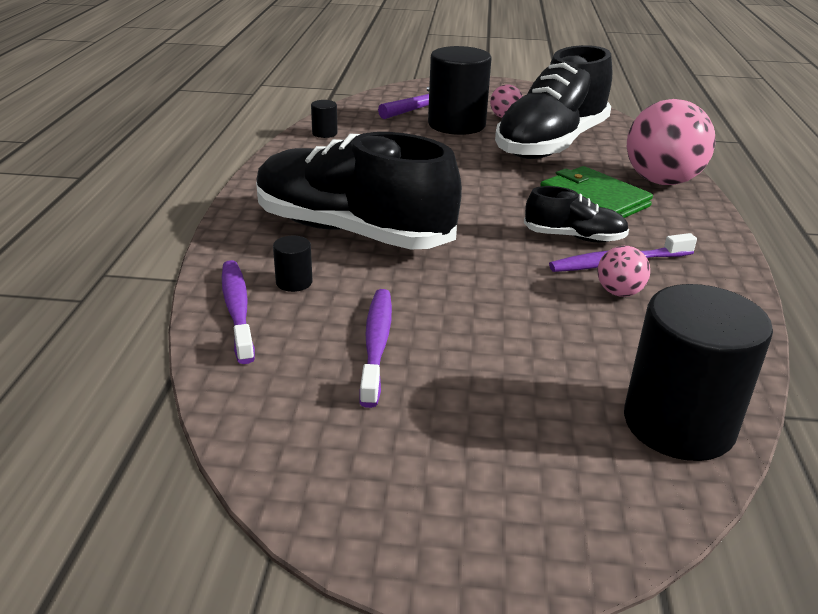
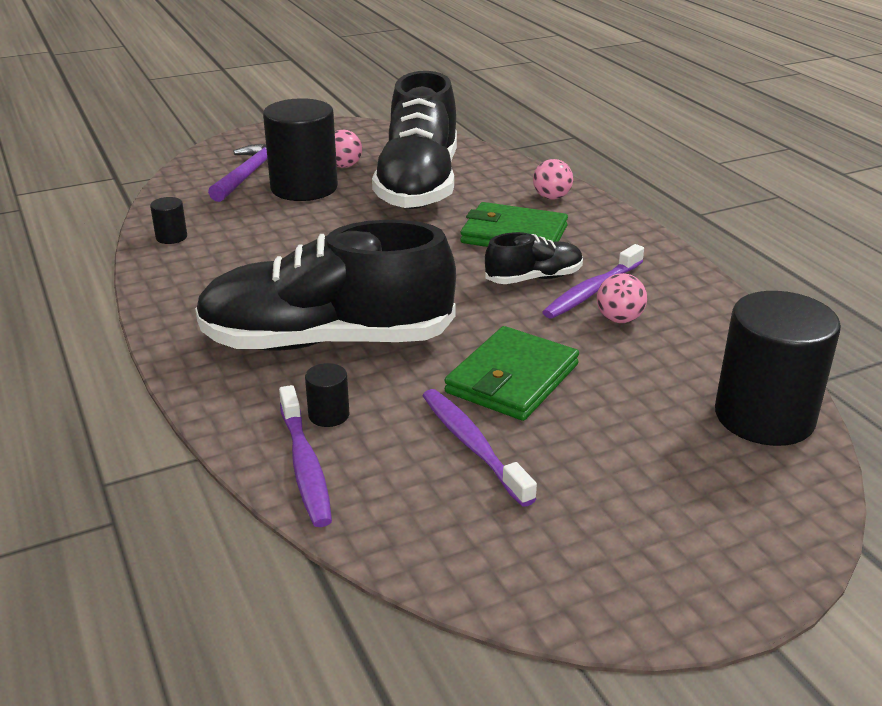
camera: 30 degrees left, 0 degrees up
(237, 310) = (305, 465): purple toothbrush -> purple toothbrush turned 150 degrees counterclockwise
(467, 306) = (512, 379): none -> green wallet
(661, 181) = (551, 197): pink ball -> pink ball, size x0.47

